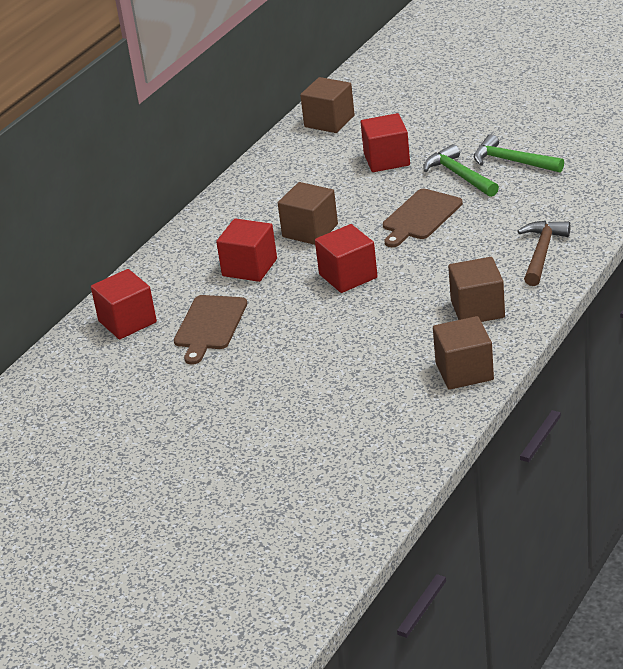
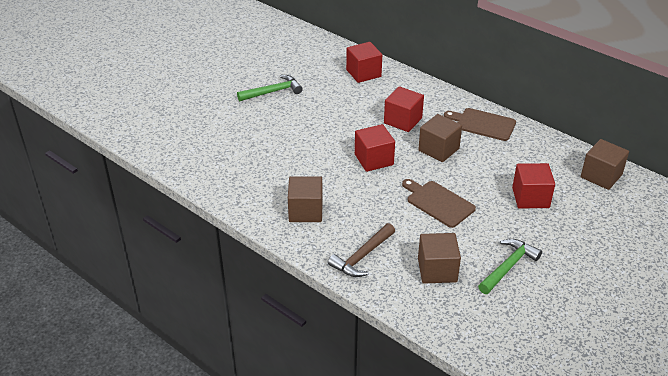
camera: 95 degrees right, 5 degrees up
(209, 326) = (344, 101): brown cutting board -> brown cutting board (483, 124)
(459, 175) = (494, 232): green hammer -> green hammer (273, 92)
(464, 371) = (240, 194): brown cube -> brown cube (437, 270)
(542, 253) = (362, 256): brown hammer -> brown hammer turned 105 degrees clockwise

